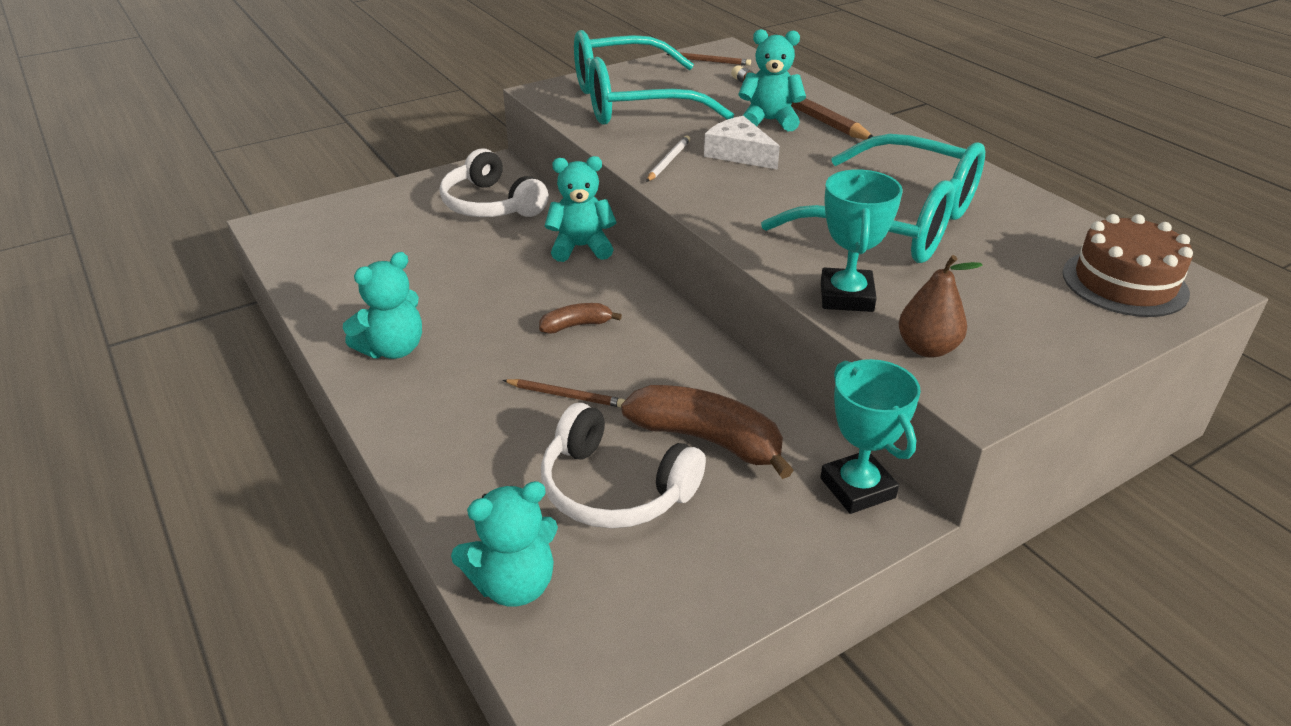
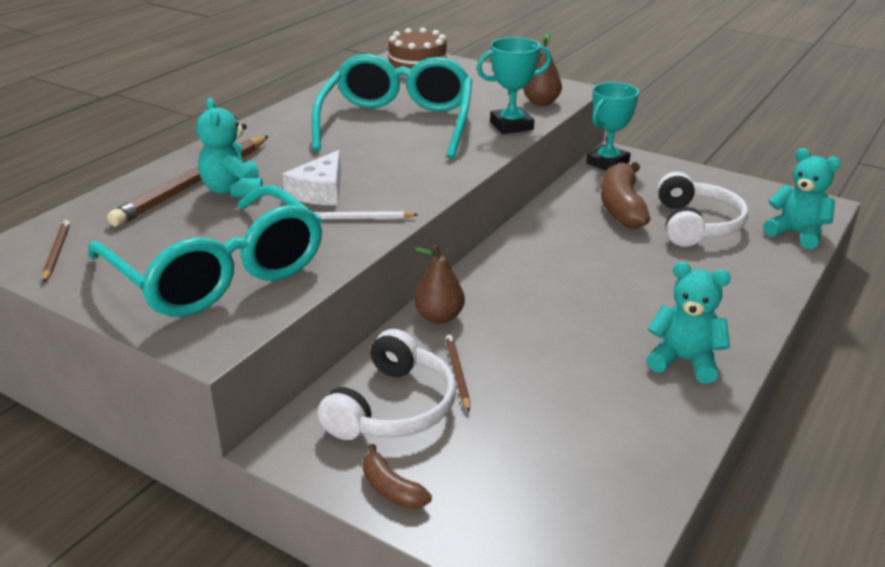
camera: 115 degrees left, 5 degrees down
(566, 395) = (641, 263): brown pencil -> brown pencil (457, 374)
(576, 325) = (559, 283): brown banana -> brown banana (391, 489)
(581, 247) = (439, 317): turquoise teddy bear -> brown pear

